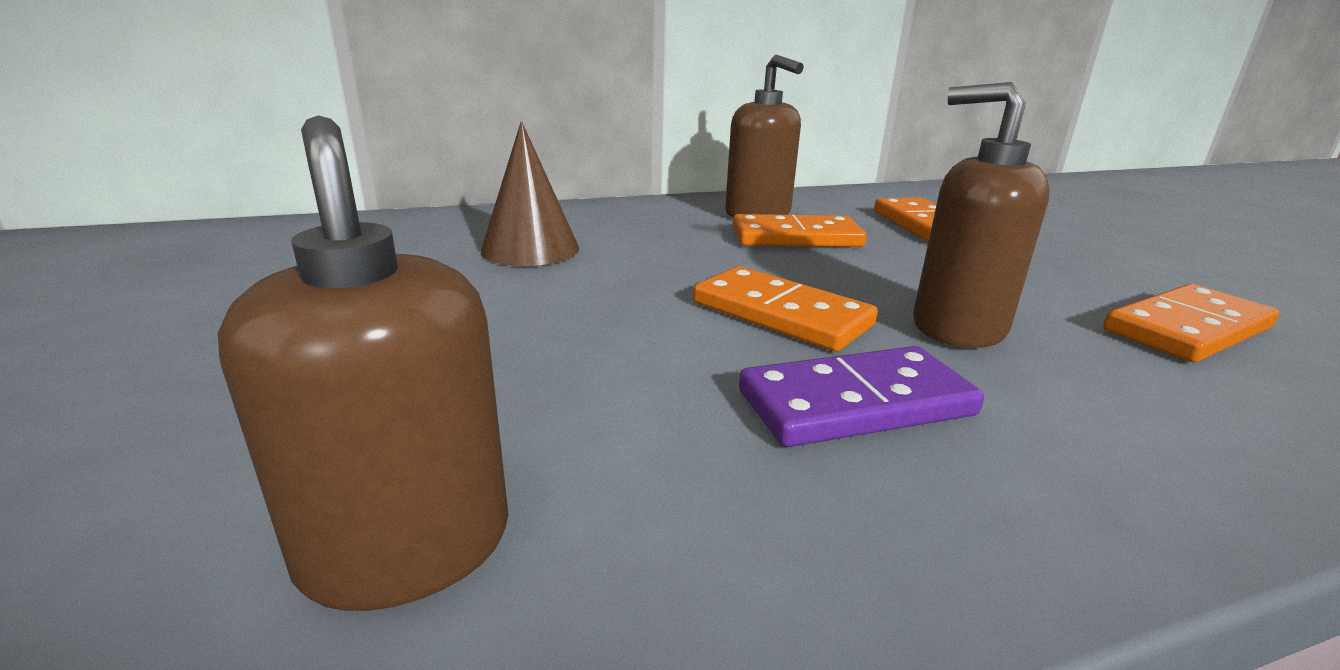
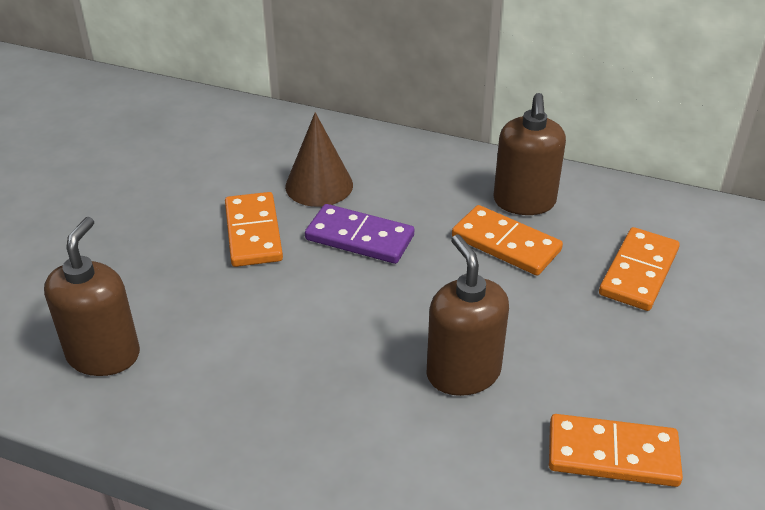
camera: 40 degrees right, 15 degrees up
(781, 314) = (380, 312): orange domino -> orange domino (253, 233)
(855, 403) = (323, 386): purple domino -> purple domino (360, 237)

